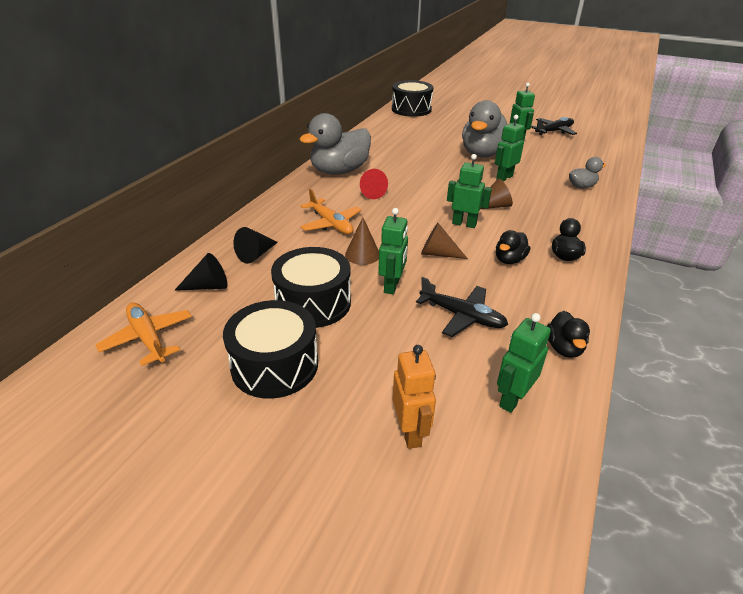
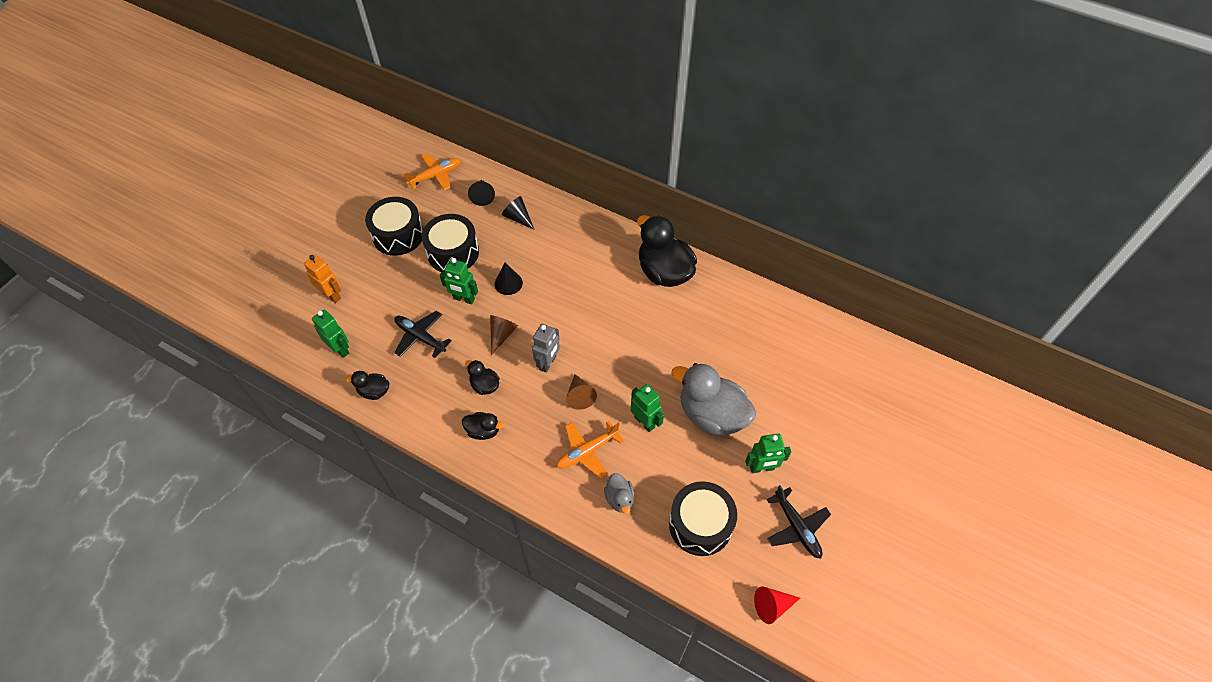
camera: 95 degrees right, 20 degrees up
(331, 223) = (559, 263): orange plane -> orange plane (587, 451)
(339, 171) = (664, 272): grey duck -> black duck
(362, 254) = (508, 283): brown cone -> black cone
(370, 192) = (615, 295): red cone -> red cone (772, 606)
(410, 432) = (331, 295): orange robot -> orange robot turned 135 degrees counterclockwise
(411, 109) = (866, 358): black drum -> black drum (700, 524)
(462, 316) = (420, 337): black plane -> black plane turned 90 degrees clockwise
(464, 224) = (548, 363): green robot -> grey robot

